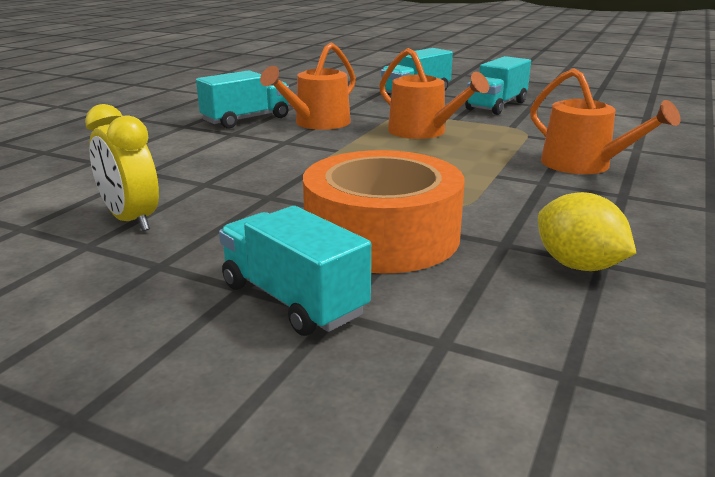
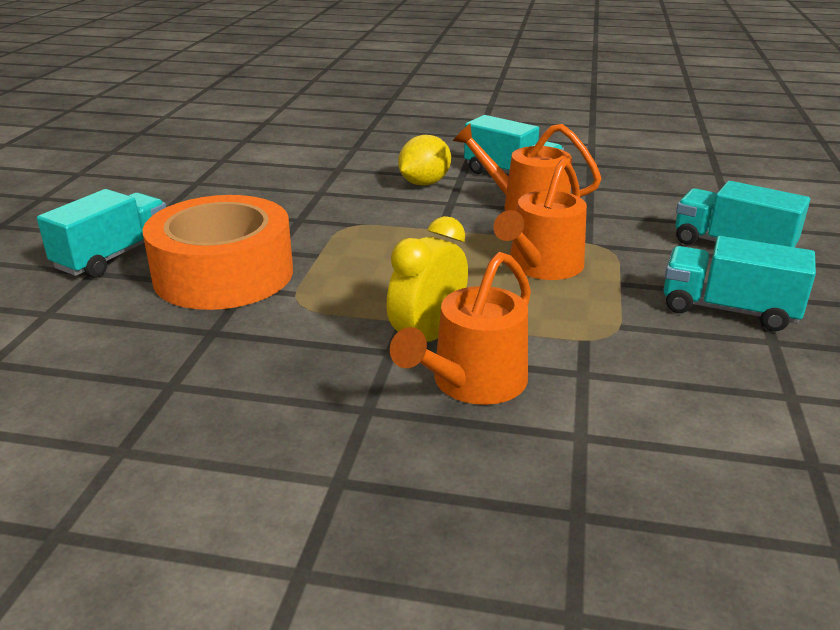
camera: 75 degrees right, 5 degrees up
(131, 220) = (239, 185): yellow clock -> yellow clock (427, 337)
(578, 265) = (165, 370): yellow lemon -> yellow lemon (424, 183)

